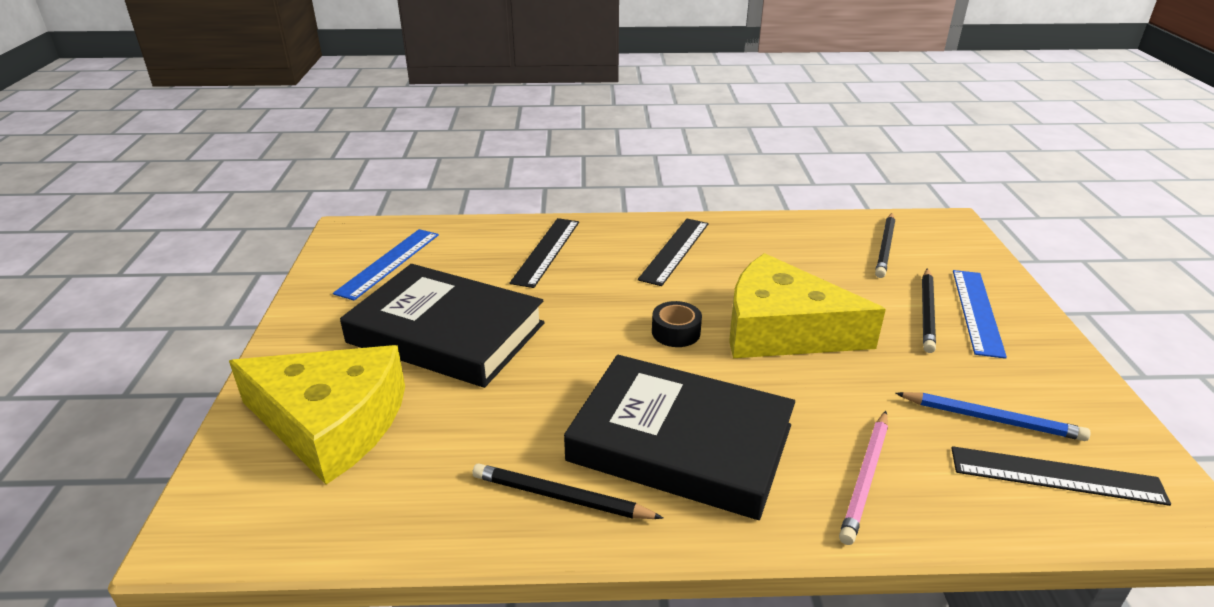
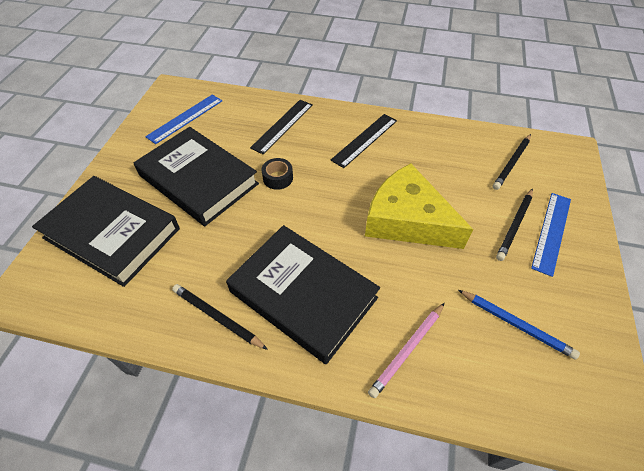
camera: 15 degrees right, 20 degrees up
(331, 423) = (112, 233): yellow cheese -> black book
(676, 332) = (337, 207): black tape -> black tape (278, 178)
(1056, 476) = (538, 381): black ruler -> none

